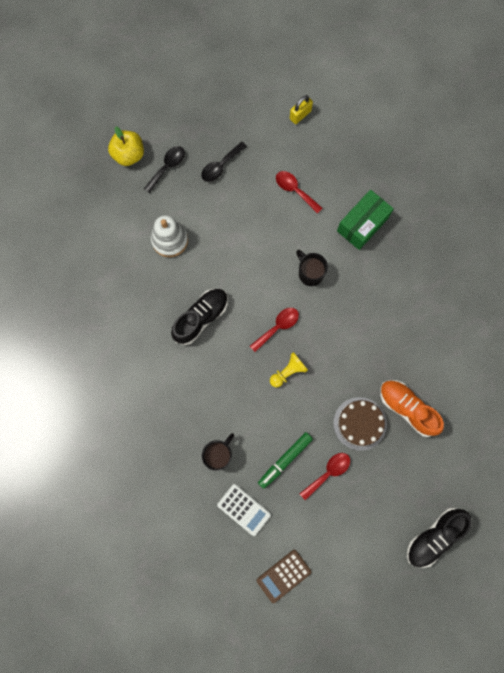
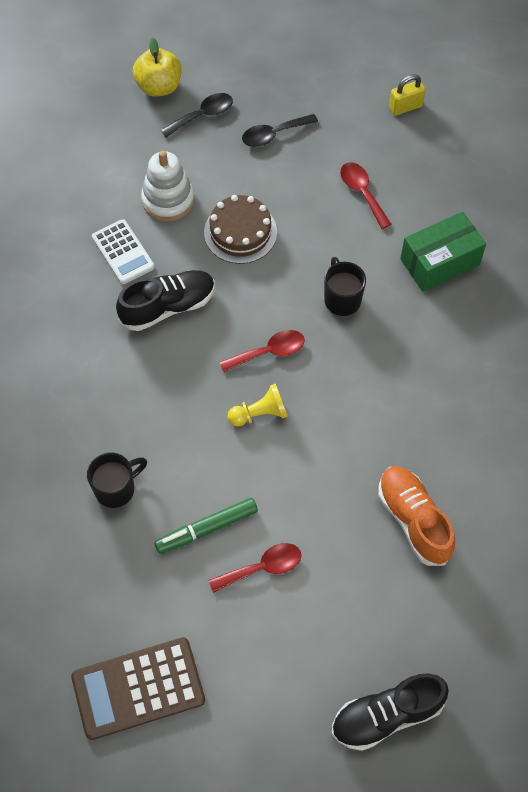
camera: 20 degrees right, 15 degrees down
(244, 509) = (119, 575): white calculator -> white calculator (123, 252)
(283, 575) = (138, 688): brown calculator -> brown calculator, size x1.55
(359, 423) = (335, 516): brown cake -> brown cake (240, 232)

